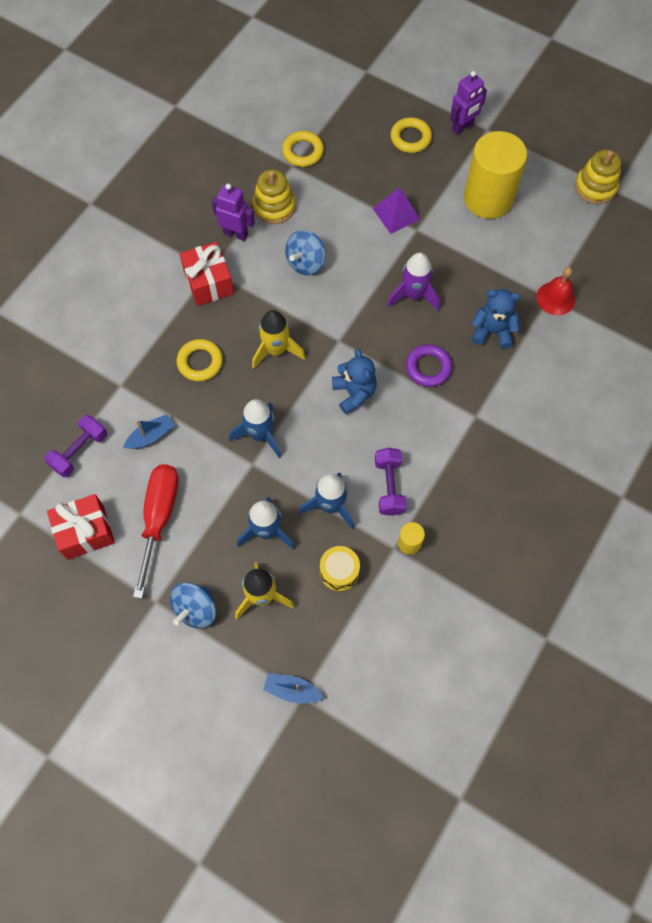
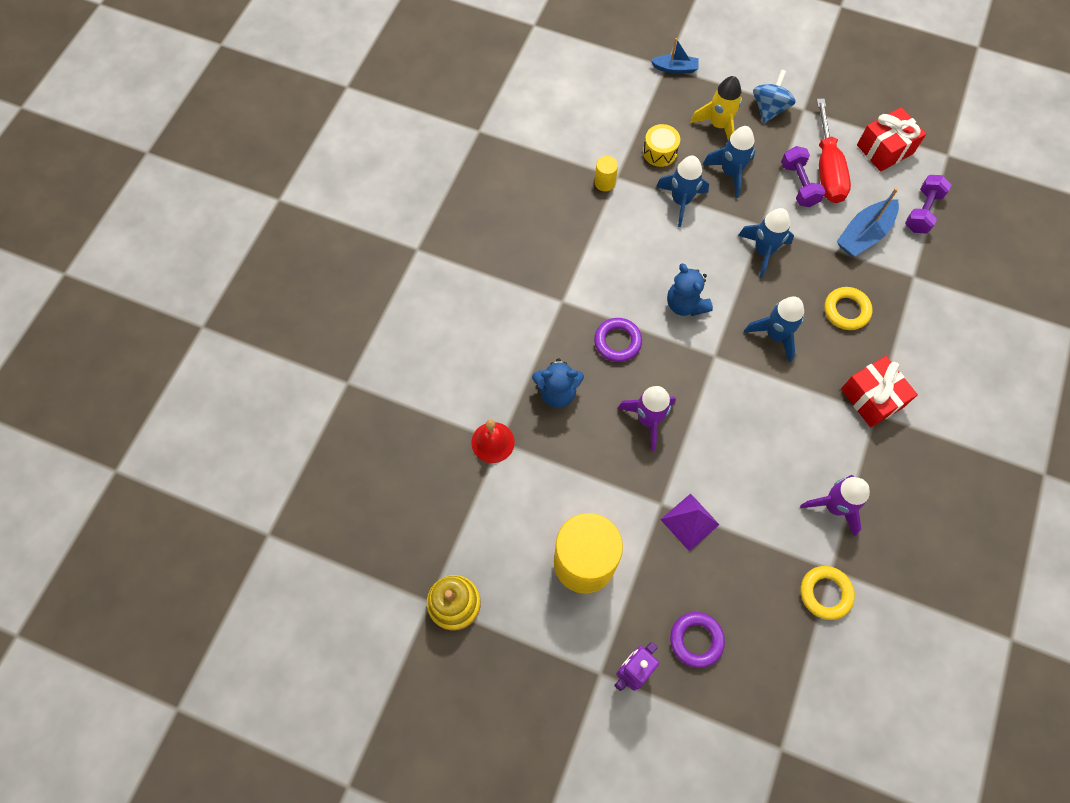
camera: 170 degrees right, 0 degrees up
(150, 436) = (864, 234): blue boat -> blue boat, size x1.59
(236, 233) = (865, 463): purple robot -> none
(274, 206) = (834, 506): yellow stacking toy -> purple rocket
(276, 350) = (775, 335): yellow rocket -> blue rocket
(305, 263) = (775, 439): blue spinning top -> none
(389, 486) = (632, 225): purple dumbbell -> purple dumbbell (798, 184)
(410, 138) = (696, 640): yellow ring -> purple ring

